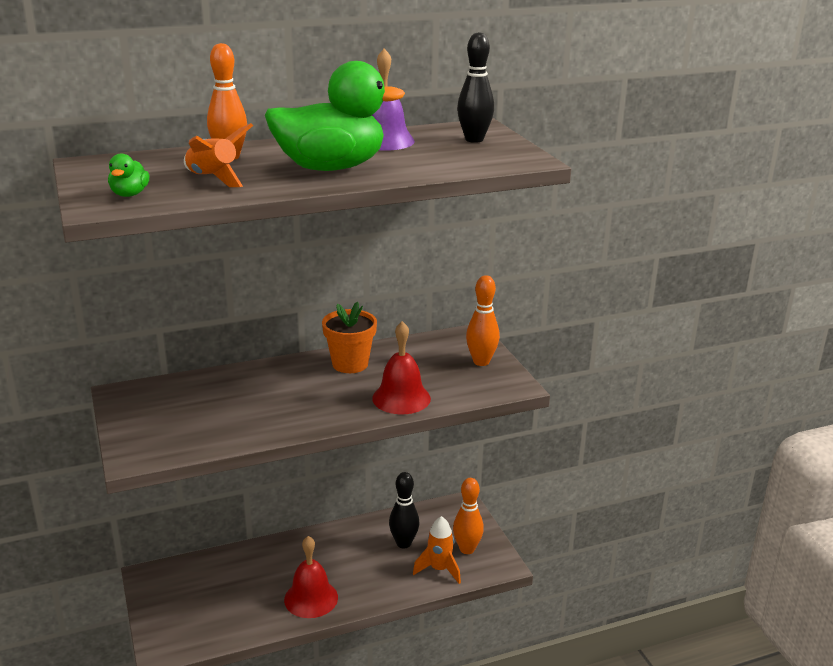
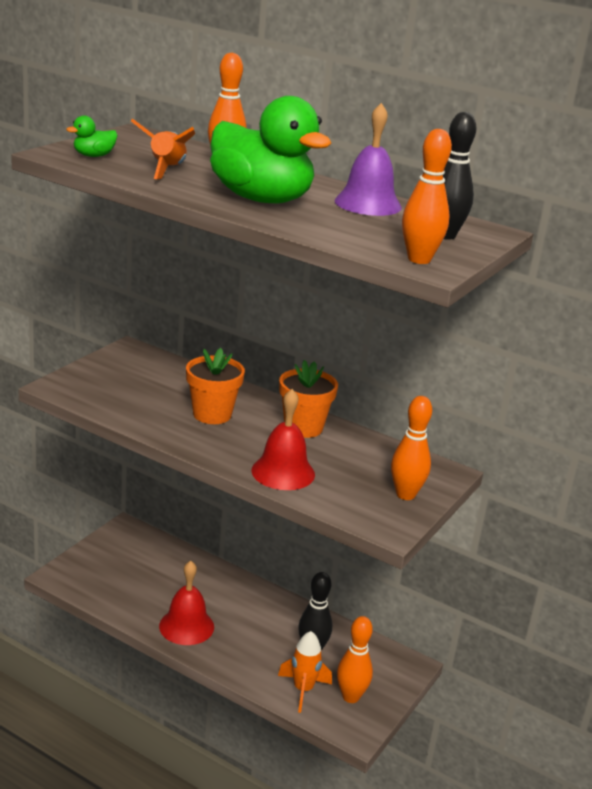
camera: 50 degrees right, 0 degrees up
(282, 396) = (212, 414): none -> orange flower pot
(511, 159) = (419, 259): none -> orange bowling pin

